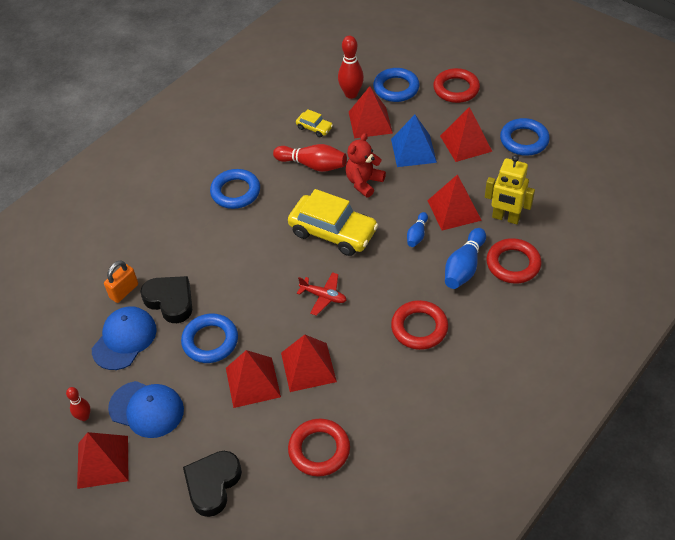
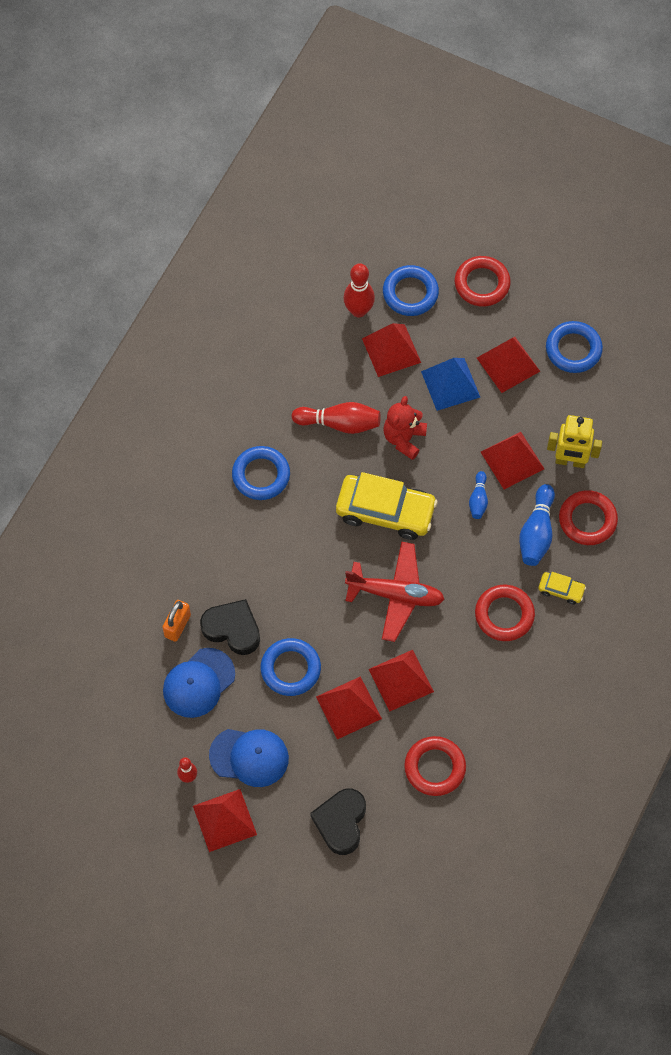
camera: 15 degrees left, 15 degrees up
(124, 339) = (198, 683): blue cap -> blue cap turned 150 degrees counterclockwise
(314, 128) = (327, 369): yellow car -> yellow car (561, 590)
(323, 296) = (395, 595): red plane -> red plane, size x1.80

